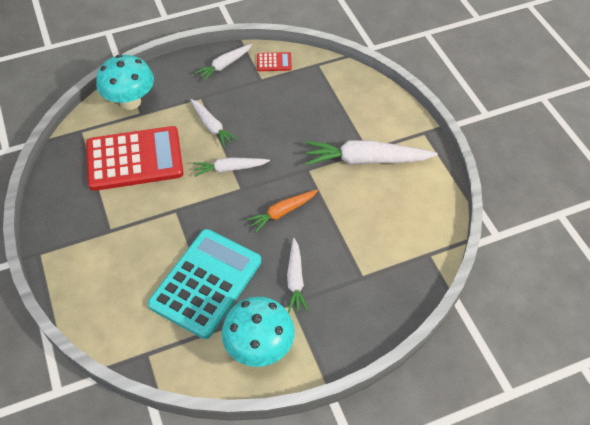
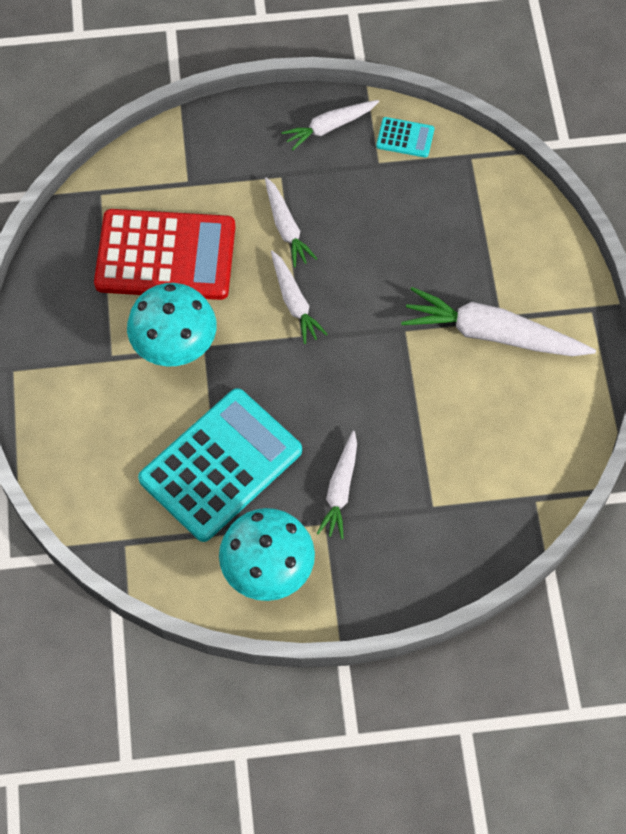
camera: 15 degrees right, 10 degrees up
(130, 102) = (179, 160): turquoise mushroom -> turquoise mushroom (175, 347)
(230, 169) = (294, 302): white carrot -> white carrot turned 120 degrees counterclockwise
(274, 62) = (405, 138): red calculator -> turquoise calculator
(282, 212) = (350, 387): orange carrot -> none

